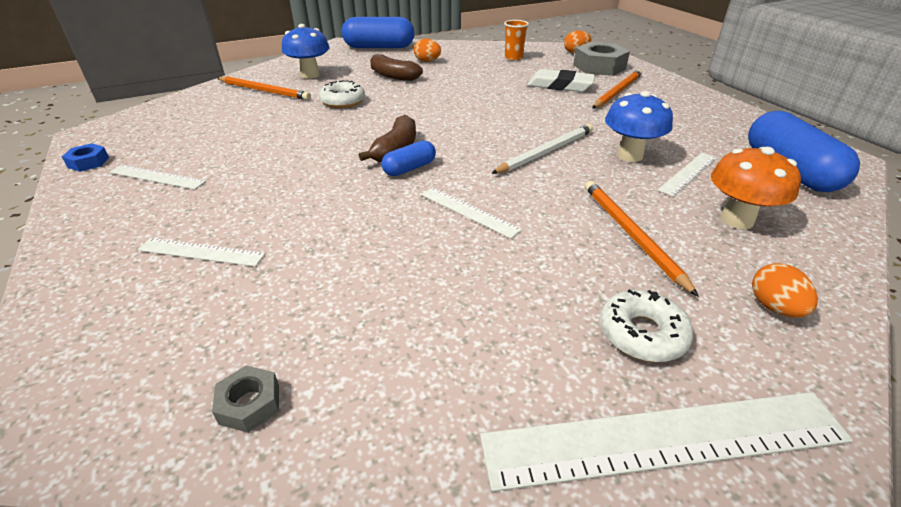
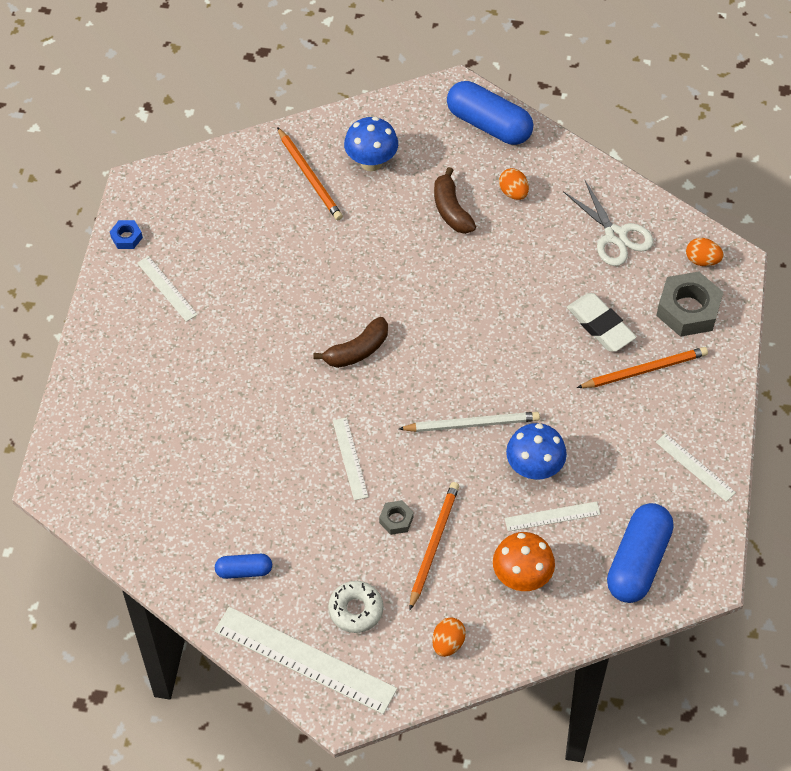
camera: 35 degrees right, 20 degrees up
(201, 252) = (163, 398): white ruler -> white ruler (695, 467)
(249, 404) = (142, 528): grey nut -> grey nut (396, 520)
(343, 101) = (368, 240): white donut -> none
(409, 168) = (348, 383): blue capsule -> blue capsule (244, 571)
(513, 58) = (615, 235): orange cup -> white scissors

